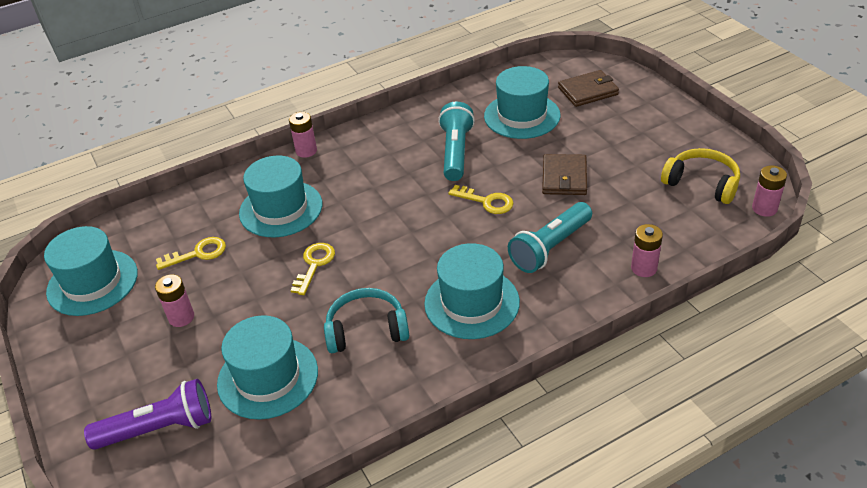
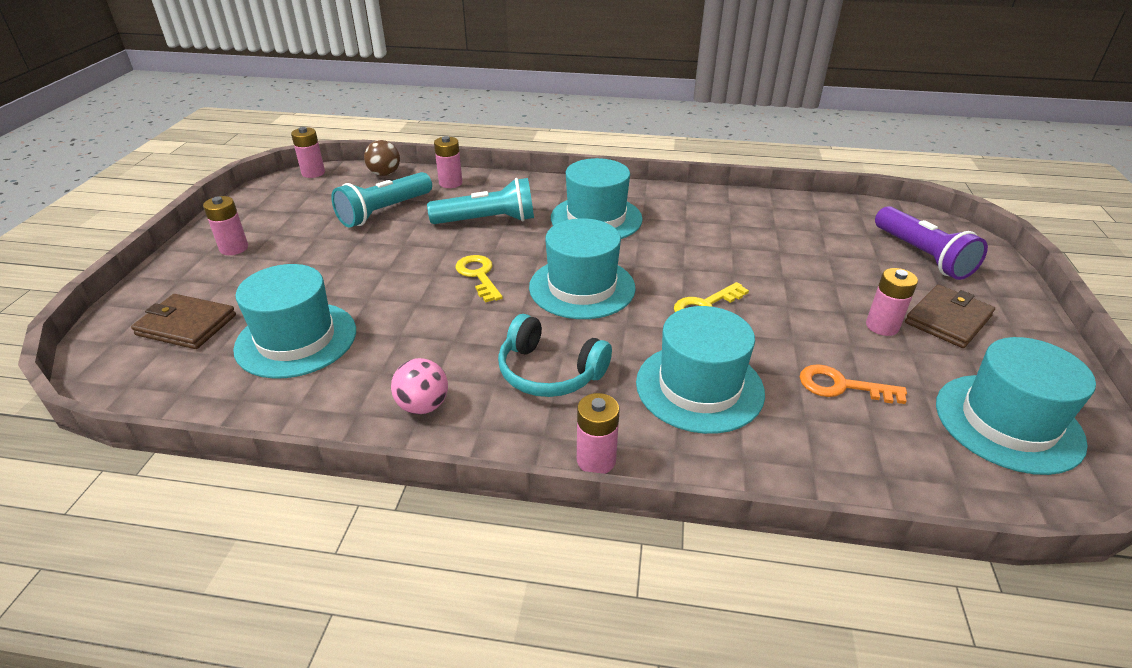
camera: 145 degrees left, 5 degrees down
(159, 429) = (922, 255): purple flashlight -> purple flashlight turned 135 degrees counterclockwise
(197, 253) = (841, 386): yellow key -> orange key
(268, 377) = (807, 247): turquoise hat -> turquoise hat (582, 287)
(366, 329) = (698, 239): turquoise headphones -> turquoise headphones (549, 372)
(411, 127) = (423, 406): none -> pink ball
(456, 152) = (428, 339): turquoise flashlight -> turquoise flashlight (384, 211)
(564, 177) = (384, 258): brown wallet -> brown wallet (948, 319)
(664, 130) = (234, 248): none -> pink battery
(702, 183) = (308, 202): yellow headphones -> none
(712, 243) = (385, 174): none -> brown ball

